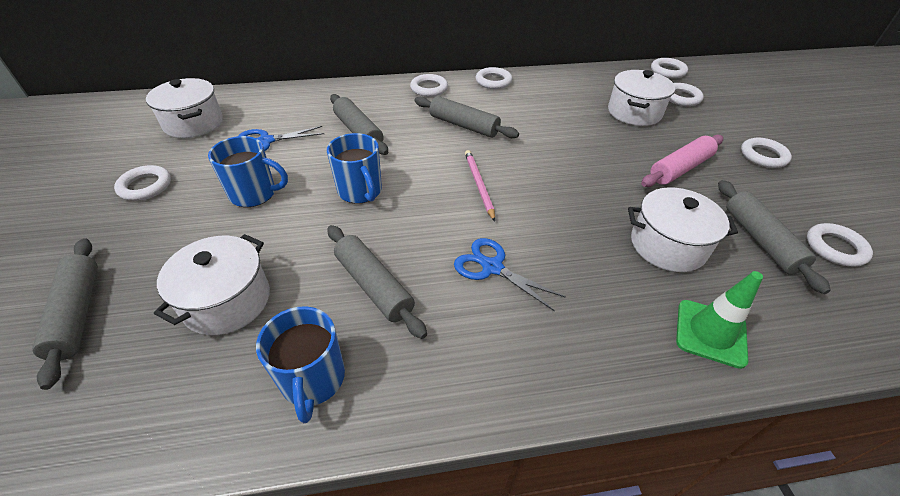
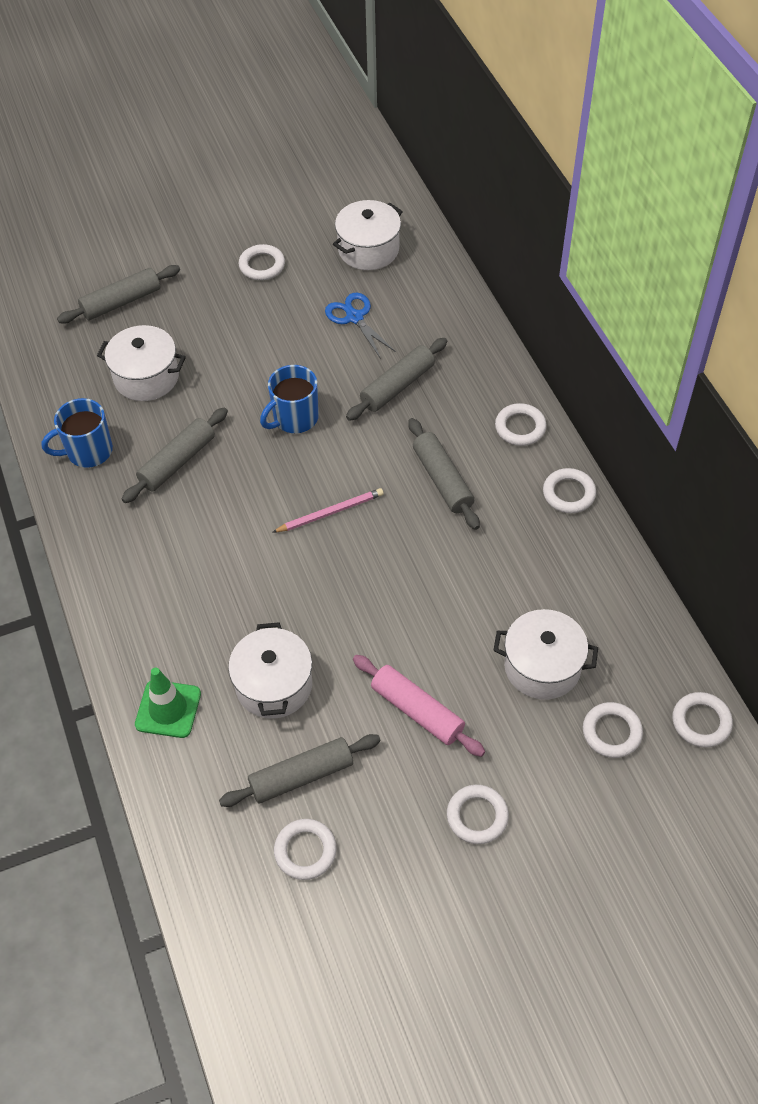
camera: 80 degrees right, 10 degrees up
(254, 194) = (271, 343): blue mug -> none
(464, 125) = (442, 480): grey rolling pin -> grey rolling pin turned 45 degrees counterclockwise
(492, 267) = (214, 541): blue scissors -> none

